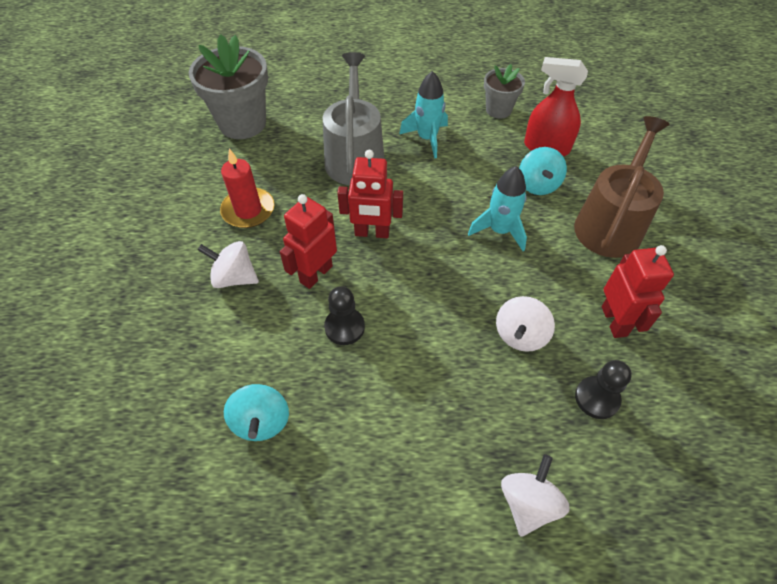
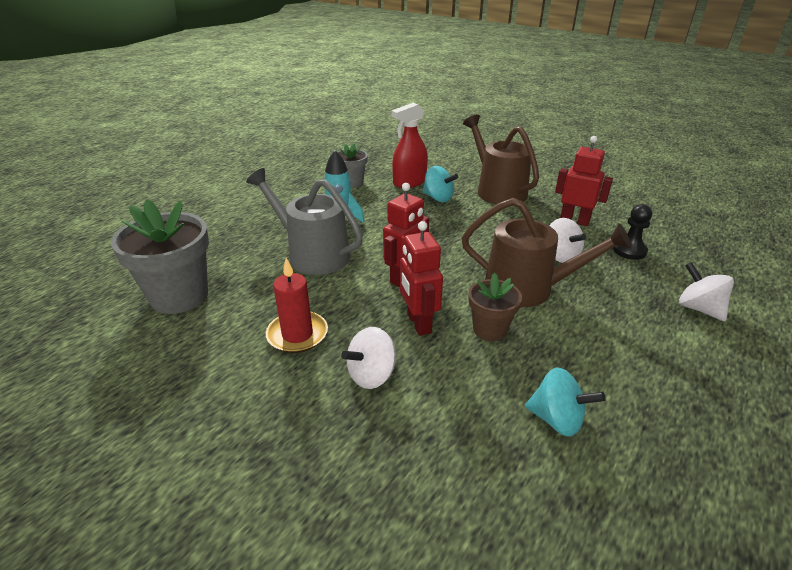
camera: 55 degrees left, 20 degrees down
(344, 327) = (490, 330): black pawn -> brown flower pot
(433, 329) = (527, 288): none -> brown watering can
(499, 230) = (462, 226): turquoise rocket -> none

